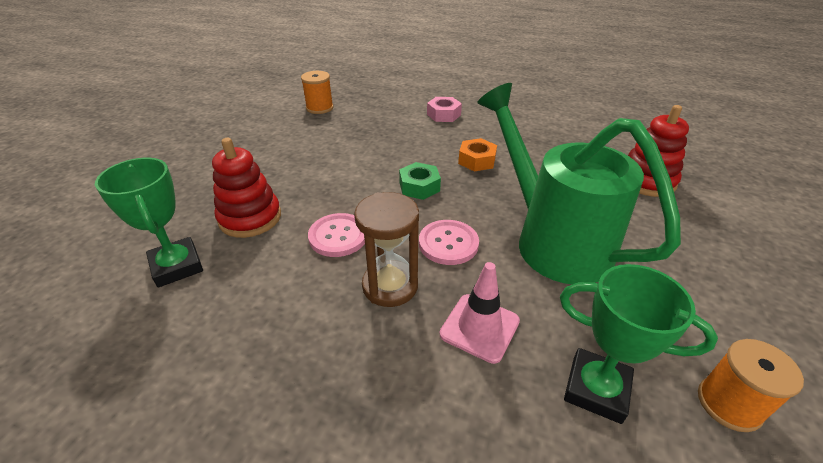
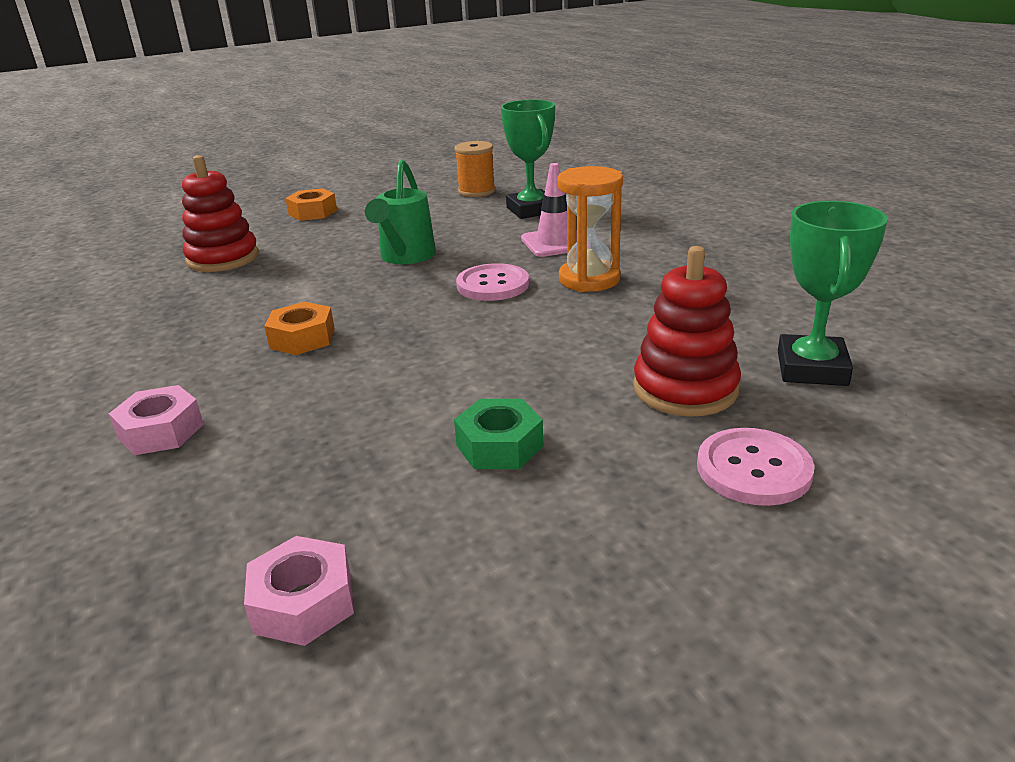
camera: 135 degrees left, 10 degrees down
(319, 108) = (303, 603): orange spool -> pink nut
(338, 236) = (591, 328): pink button -> pink button (753, 469)
(390, 286) = (589, 279): brown hourglass -> orange hourglass
(419, 187) = (426, 339): green nut -> green nut (499, 445)
(553, 241) = (405, 257): green watering can -> green watering can, size x0.55
(740, 256) = (313, 212): none -> orange nut

